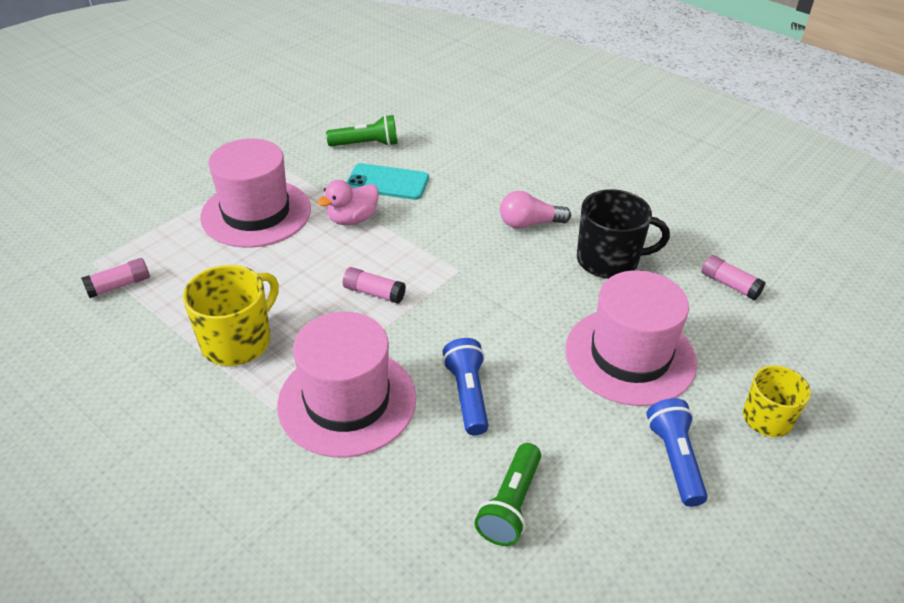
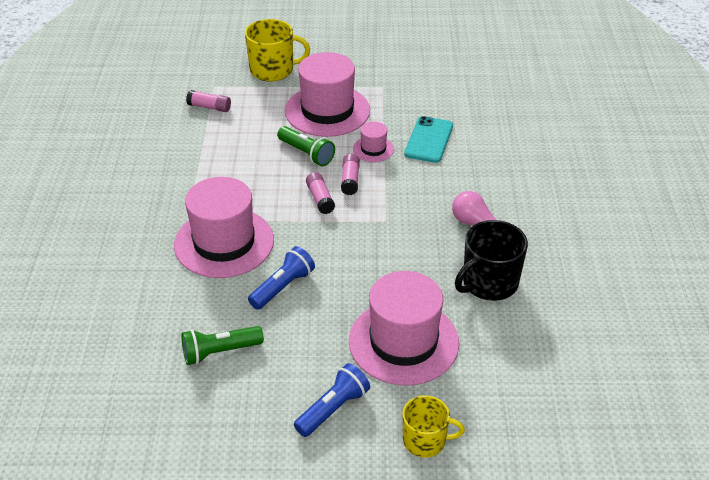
camera: 50 degrees right, 0 degrees up
(238, 341) = (220, 174): yellow mug -> yellow mug (273, 70)
(352, 219) = (373, 149): pink duck -> pink hat
(366, 144) = (454, 107): green flashlight -> green flashlight (306, 154)
(387, 182) = (429, 140): turquoise phone -> turquoise phone turned 45 degrees clockwise
(609, 260) = (489, 283): black mug -> black mug turned 90 degrees clockwise
(729, 284) = (546, 359): pink glue stick -> pink glue stick (350, 180)

